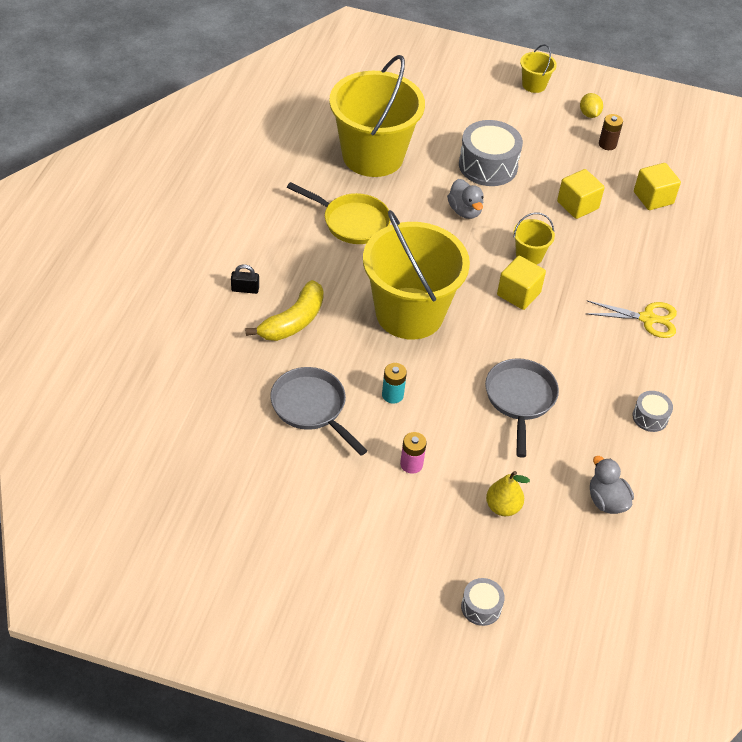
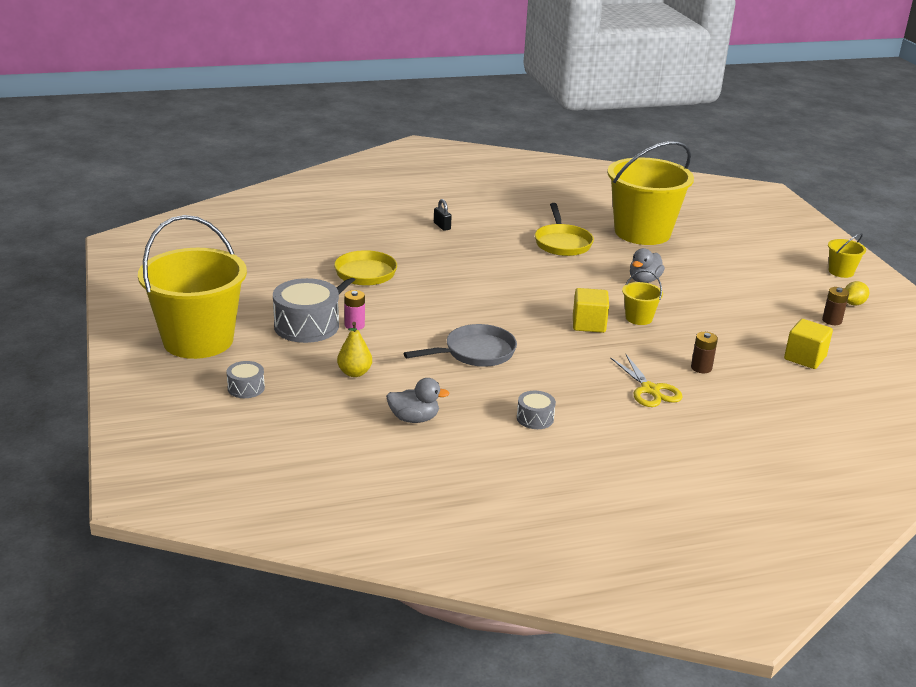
camera: 60 degrees right, 20 degrees down
(293, 321) = (435, 249): yellow banana -> none
(311, 408) = (363, 276): grey pan -> yellow pan
(392, 395) = (413, 301): turquoise battery -> none
(409, 313) = (502, 287): yellow bucket -> yellow bucket (198, 340)
(488, 166) = (710, 277): grey drum -> grey drum (306, 326)
(577, 205) = (732, 325): yellow cube -> none
(606, 501) = (414, 419): grey duck -> grey duck turned 60 degrees clockwise
(632, 267) = (701, 368): none -> brown battery

